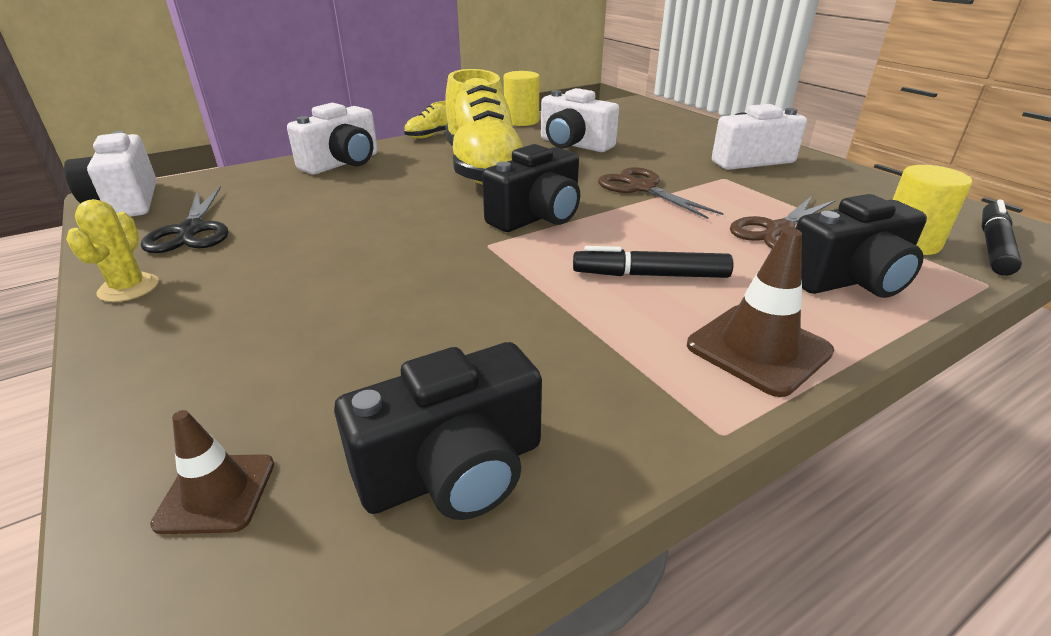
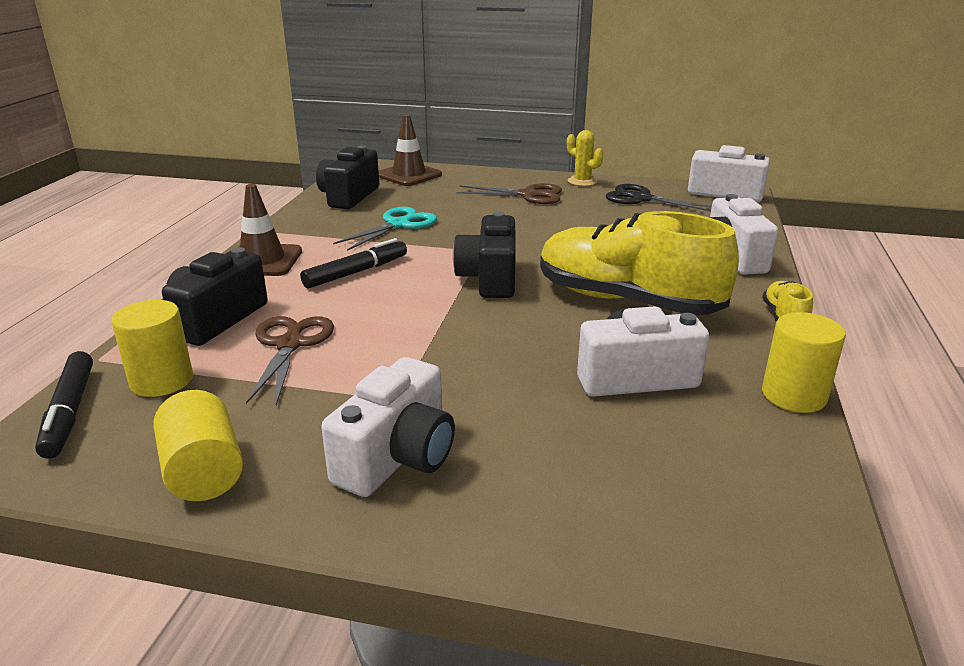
camera: 135 degrees right, 5 degrees down
(216, 493) = (409, 175): brown traffic cone -> brown traffic cone, size x1.60
(497, 329) = (399, 224): none -> turquoise scissors
(641, 188) = (459, 342): brown scissors -> brown scissors (529, 195)
(871, 186) = (203, 472): none -> yellow cylinder

